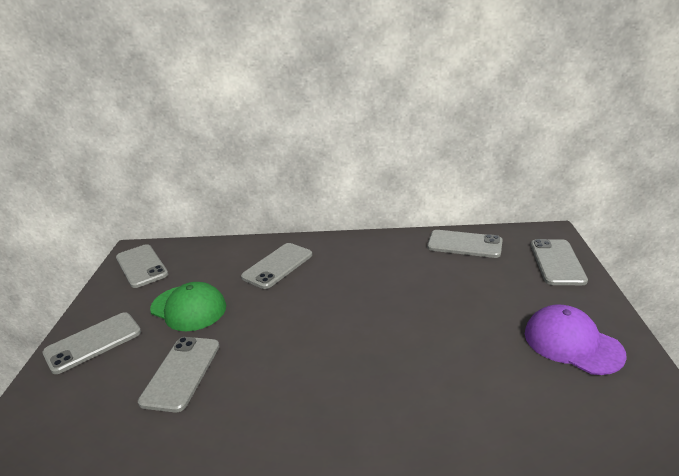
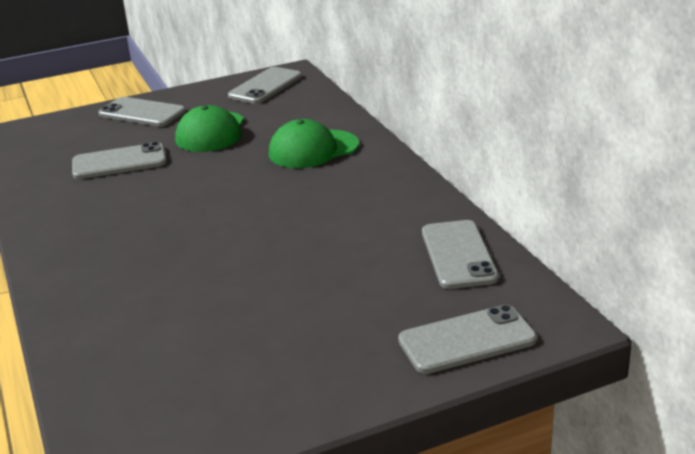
camera: 65 degrees right, 0 degrees up
(278, 266) = (313, 149): grey phone -> green cap
(572, 343) = (267, 373): purple cap -> none

